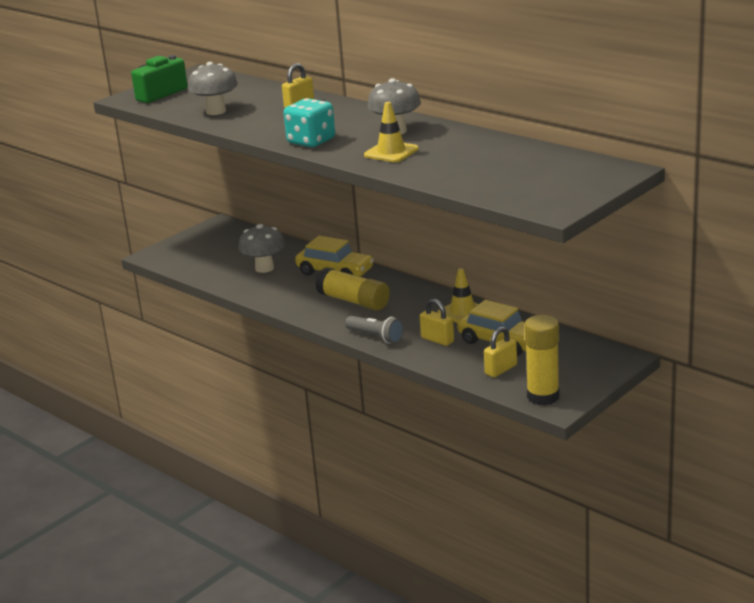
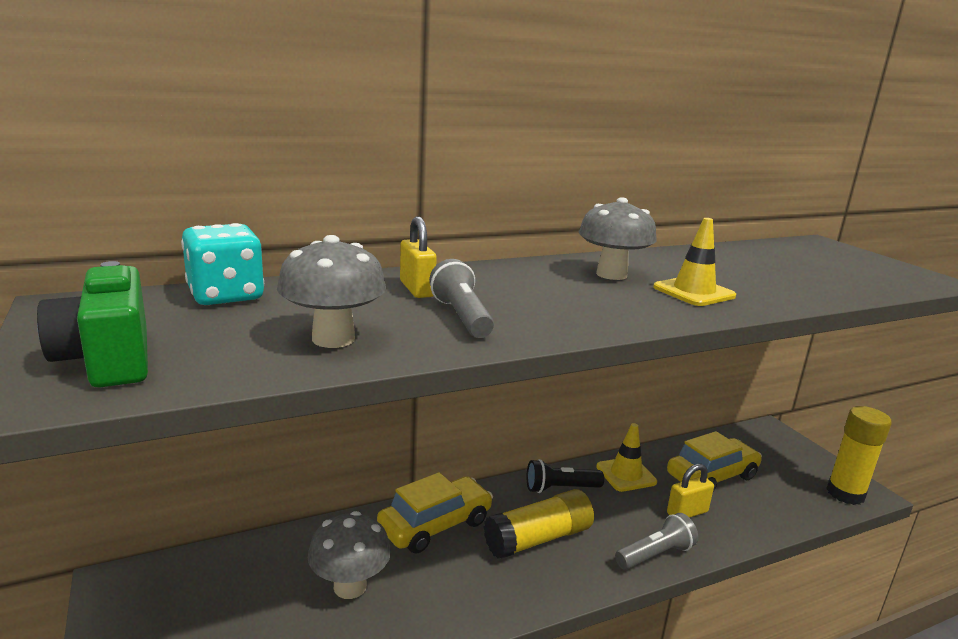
camera: 70 degrees left, 5 degrees down
(271, 121) = (461, 317): none -> grey flashlight
(311, 141) = (598, 316): turquoise dice -> turquoise dice (226, 295)
(416, 295) = (560, 488): none -> black flashlight
(501, 369) = (777, 497): yellow padlock -> none

